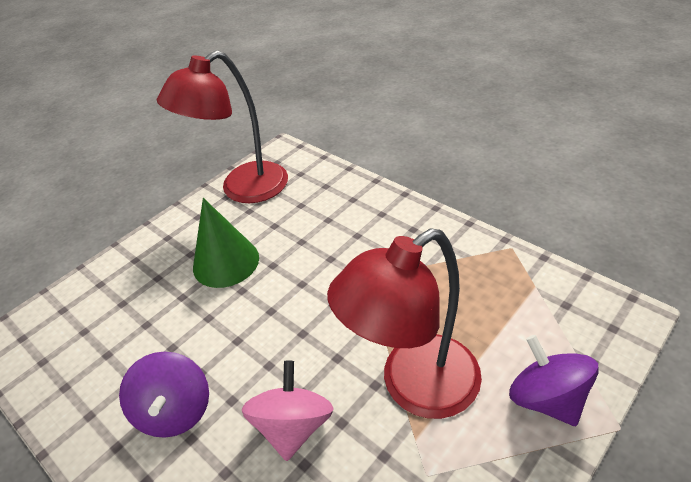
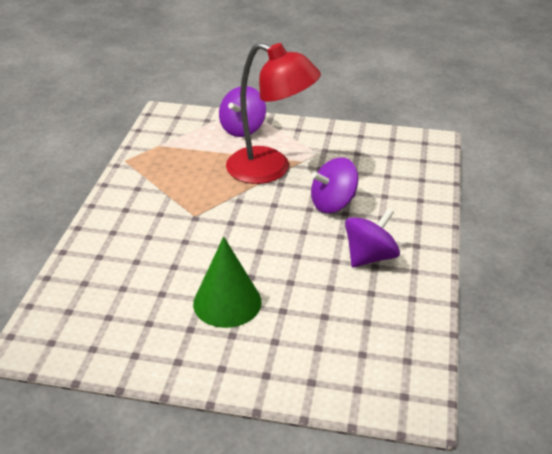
camera: 125 degrees left, 5 degrees down
(243, 189) = (116, 345): red lamp -> none
(293, 426) = (333, 203): pink spinning top -> purple spinning top

